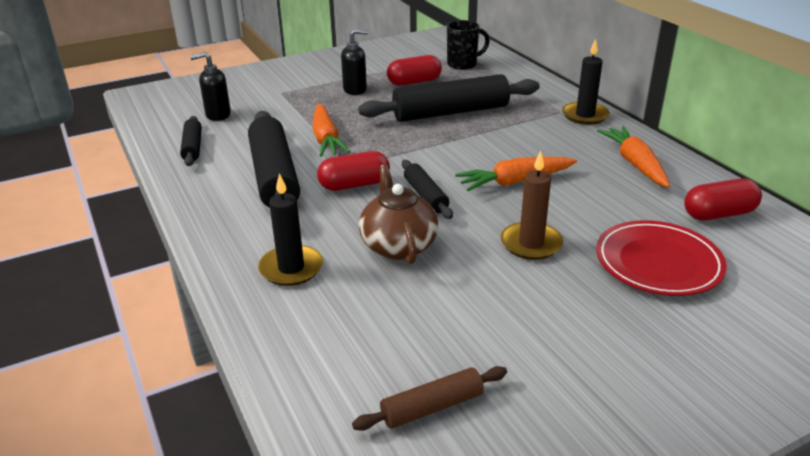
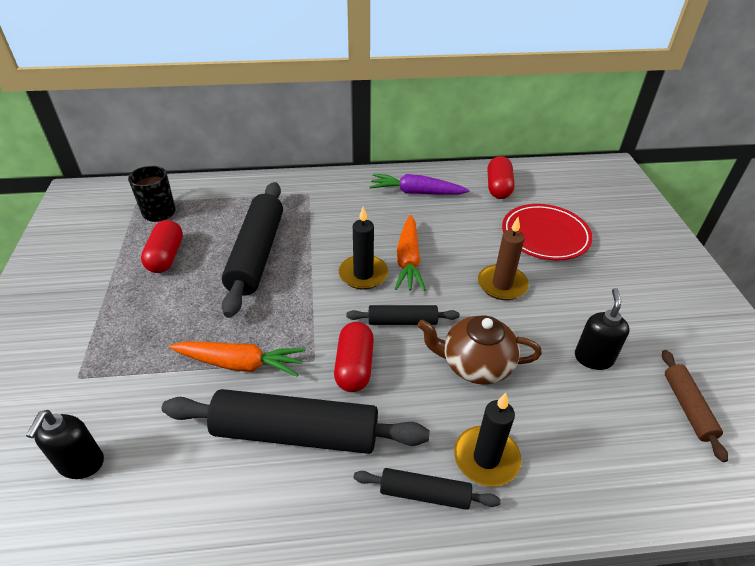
camera: 70 degrees left, 10 degrees up
(192, 147) = (157, 513): black rolling pin -> black rolling pin (424, 494)
(355, 90) = (139, 307): black soap dispenser -> black soap dispenser (593, 358)
(585, 115) = (325, 184): black candle -> black candle (363, 274)
(634, 164) = (416, 192): orange carrot -> purple carrot

